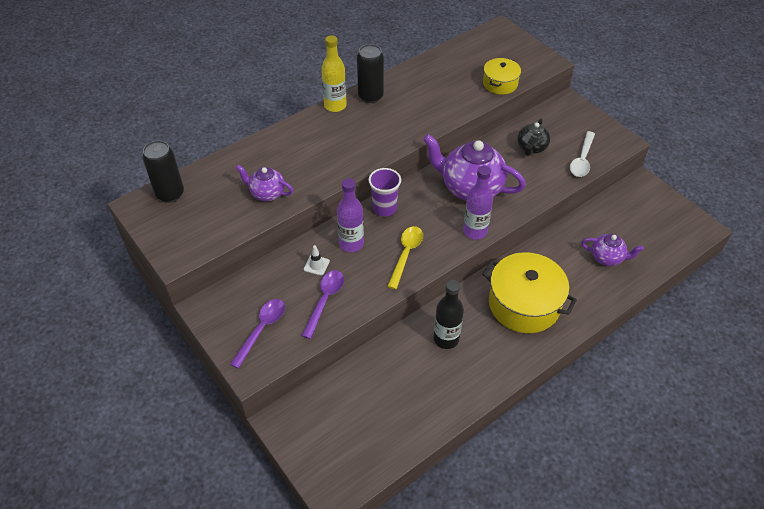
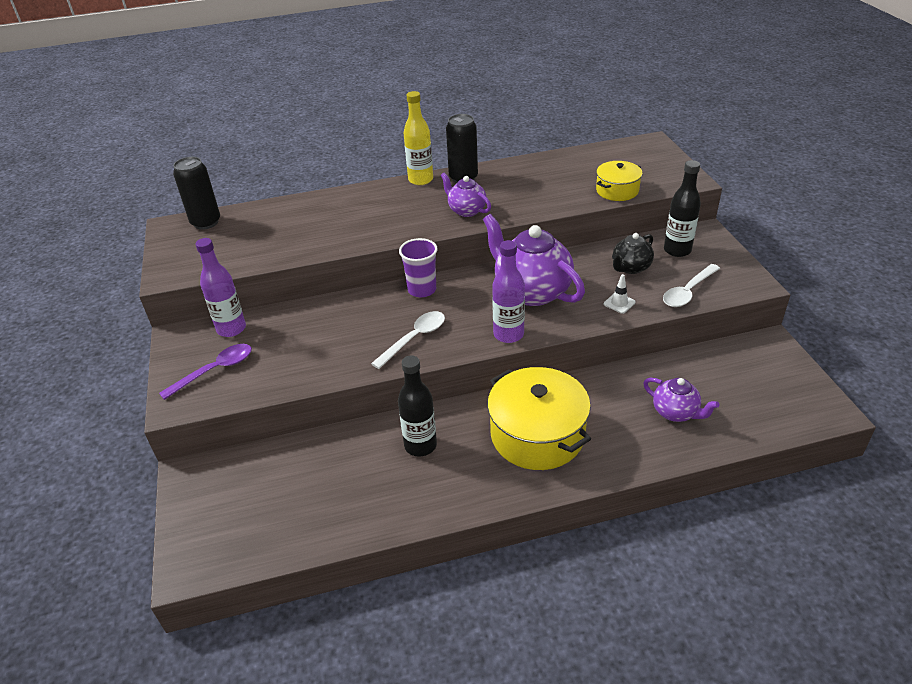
camera: 25 degrees right, 10 degrees down
(267, 193) = (295, 240): purple teapot -> purple teapot (466, 210)
(316, 265) = (313, 325): white traffic cone -> white traffic cone (619, 303)
(325, 300) = (297, 360): purple spoon -> none
(351, 244) = (363, 314): purple bottle -> purple bottle (231, 329)
(406, 254) = (414, 338): yellow spoon -> white spoon
(556, 124) = (677, 250): none -> black bottle

